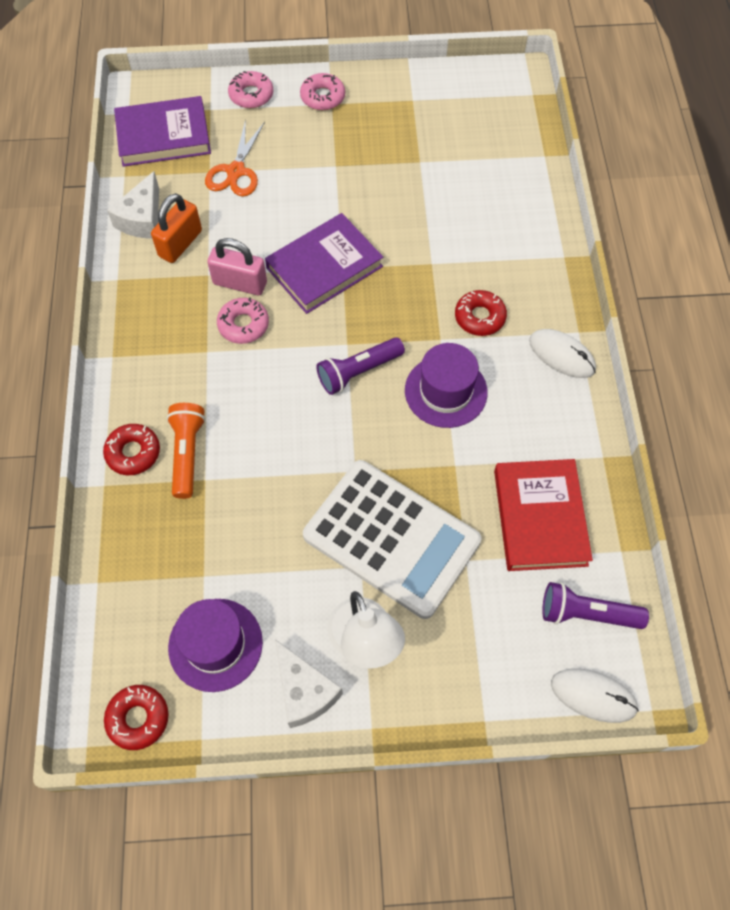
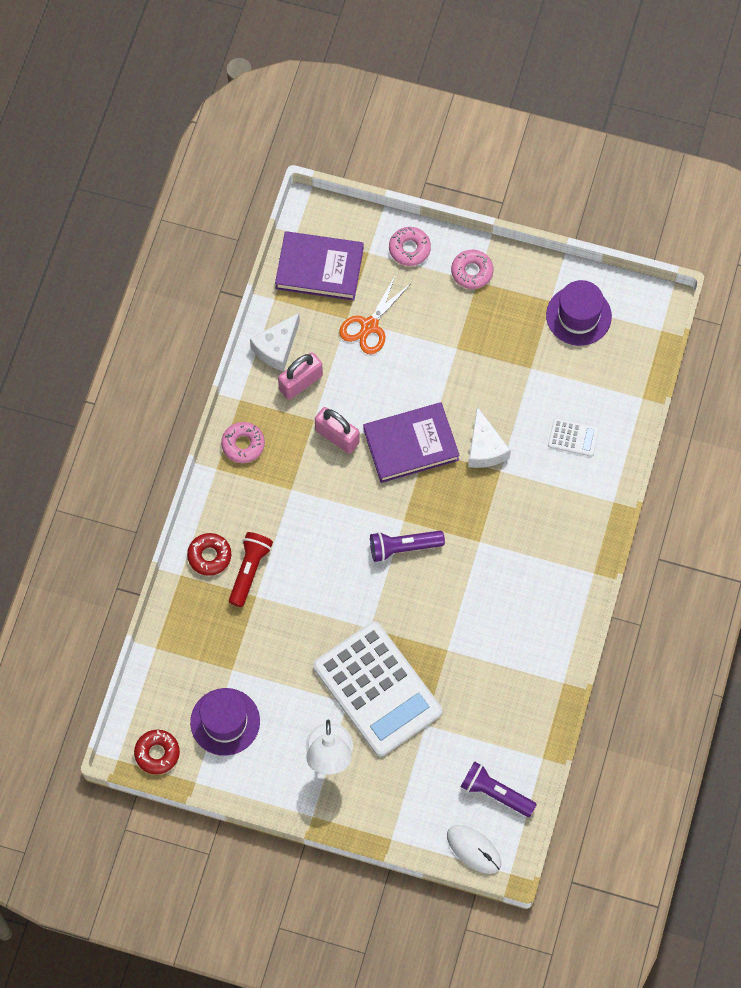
camera: 20 degrees right, 5 degrees up
(180, 243) = (300, 382): orange padlock -> pink padlock
(187, 454) = (249, 571): orange flashlight -> red flashlight
(243, 325) = (327, 475): pink donut -> pink donut (243, 444)
(304, 691) = (275, 775): white cheese -> white cheese (485, 448)
(446, 391) = (465, 587): purple hat -> purple hat (578, 316)
(479, 317) = (519, 533): red donut -> none
(493, 210) = (573, 437): none -> white calculator
(539, 517) = (493, 712): red book -> none
(561, 355) = (570, 589): white mouse -> none

